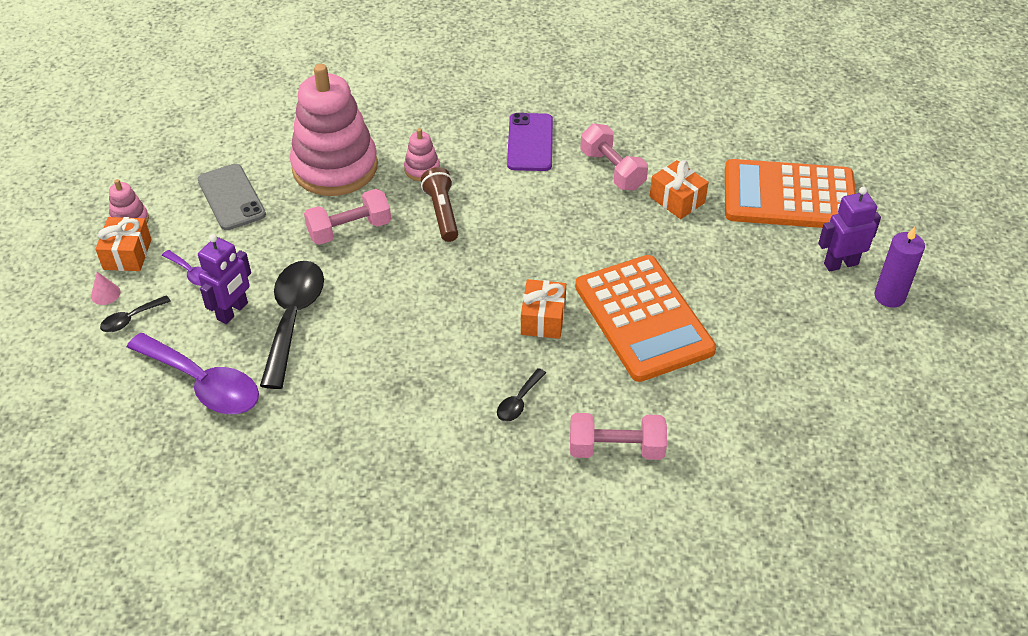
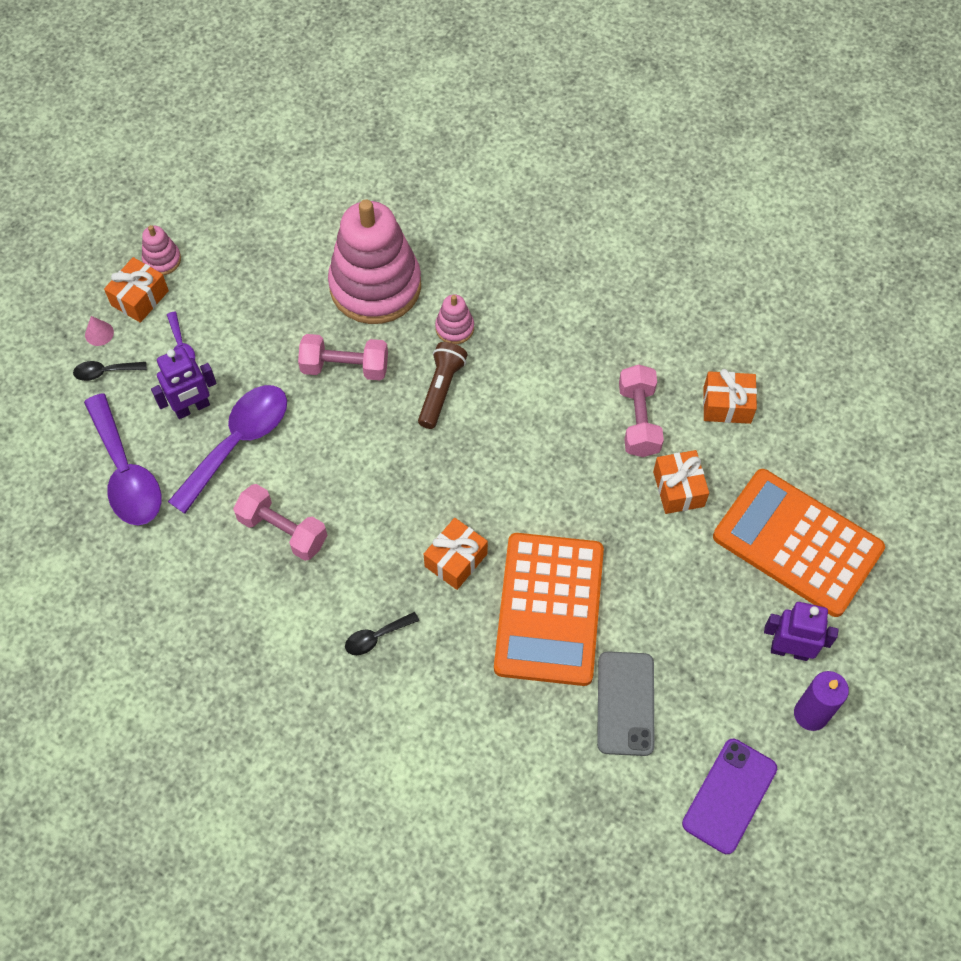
camera: 30 degrees right, 15 degrees up
(231, 197) = (262, 276): grey phone -> grey phone (625, 703)
(293, 318) = (238, 442): black spoon -> purple spoon
(530, 142) = (579, 346): purple phone -> purple phone (729, 796)
(616, 449) = (429, 733): pink dumbbell -> pink dumbbell (283, 530)
(669, 135) = (727, 405): none -> orange gift

